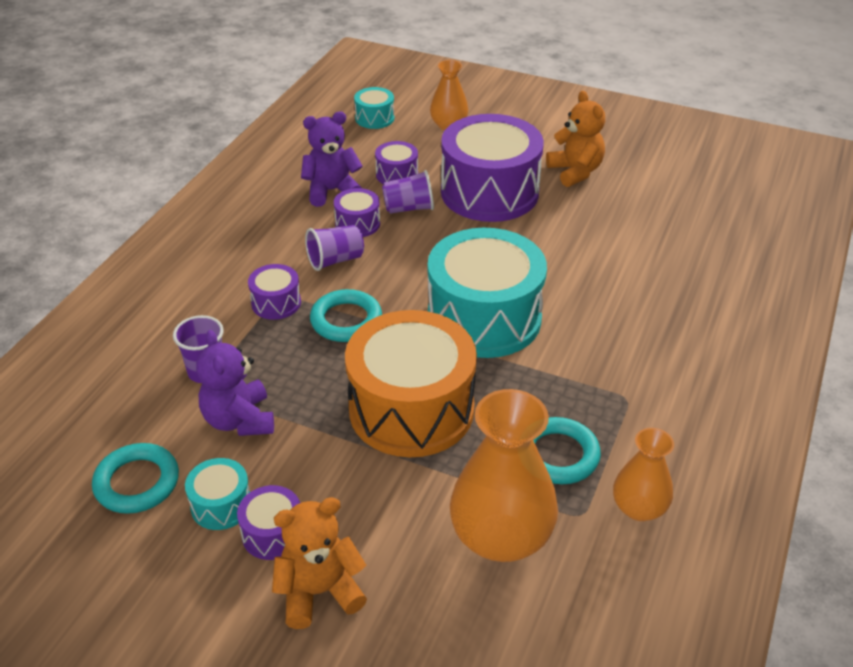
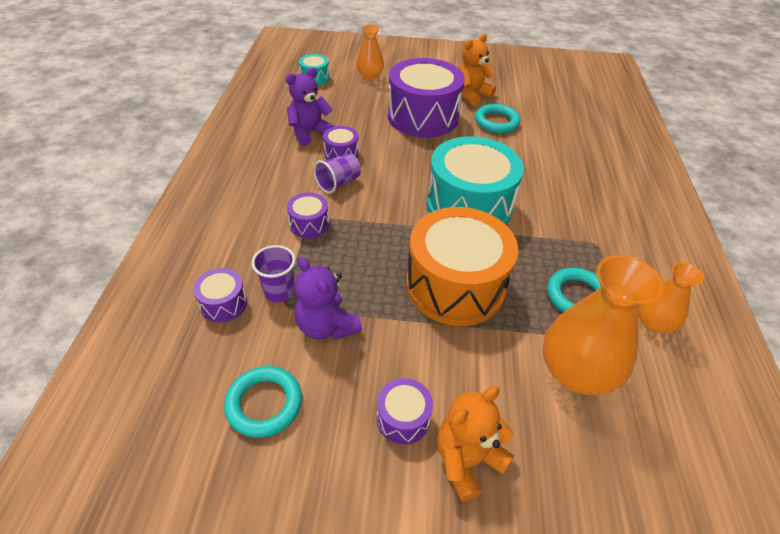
camera: 20 degrees left, 5 degrees up
(221, 505) = (347, 405): turquoise drum -> none
(346, 320) = (370, 227): turquoise ring -> turquoise ring (496, 122)
(397, 174) = (351, 114): purple drum -> purple drum (223, 303)
(409, 208) = (373, 136): purple cup -> none
(575, 172) = (471, 95): orange teddy bear -> orange teddy bear turned 90 degrees counterclockwise

